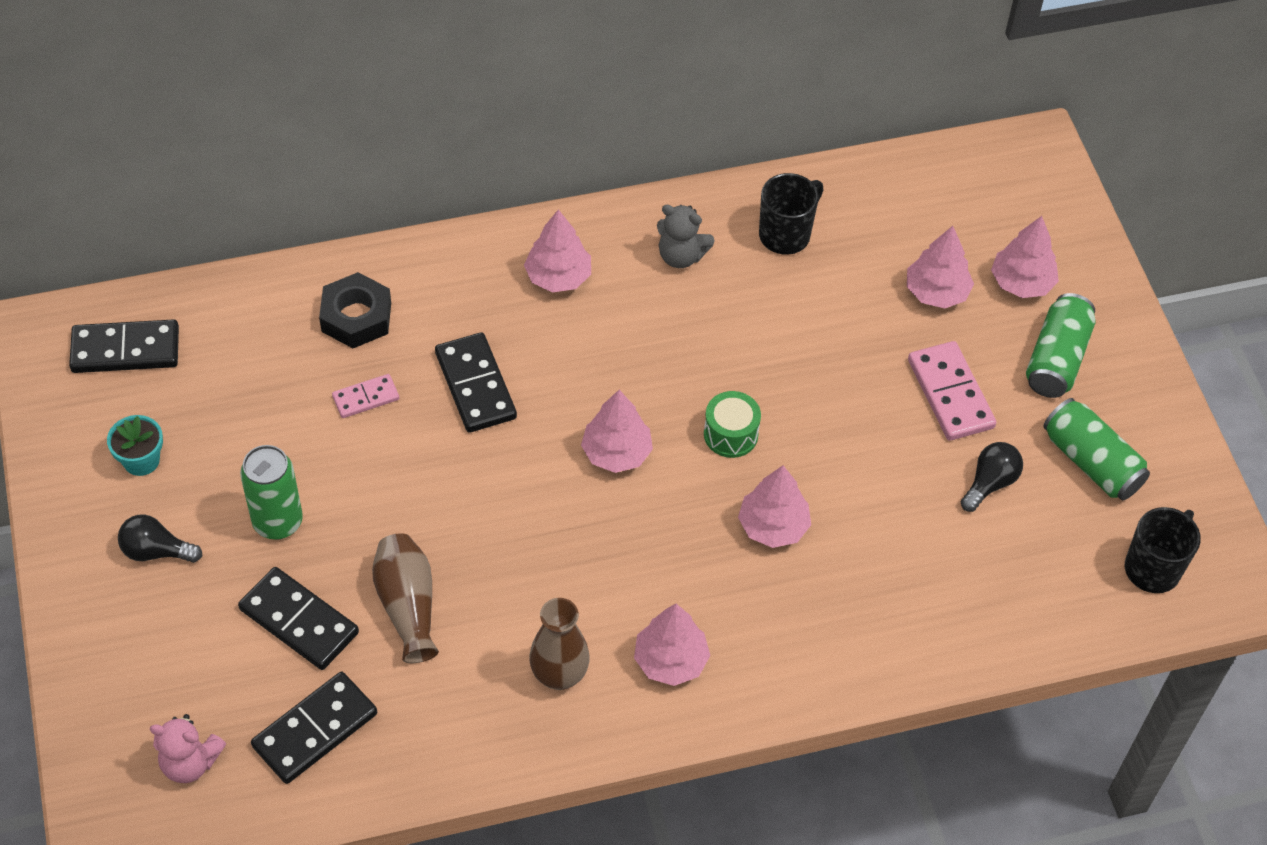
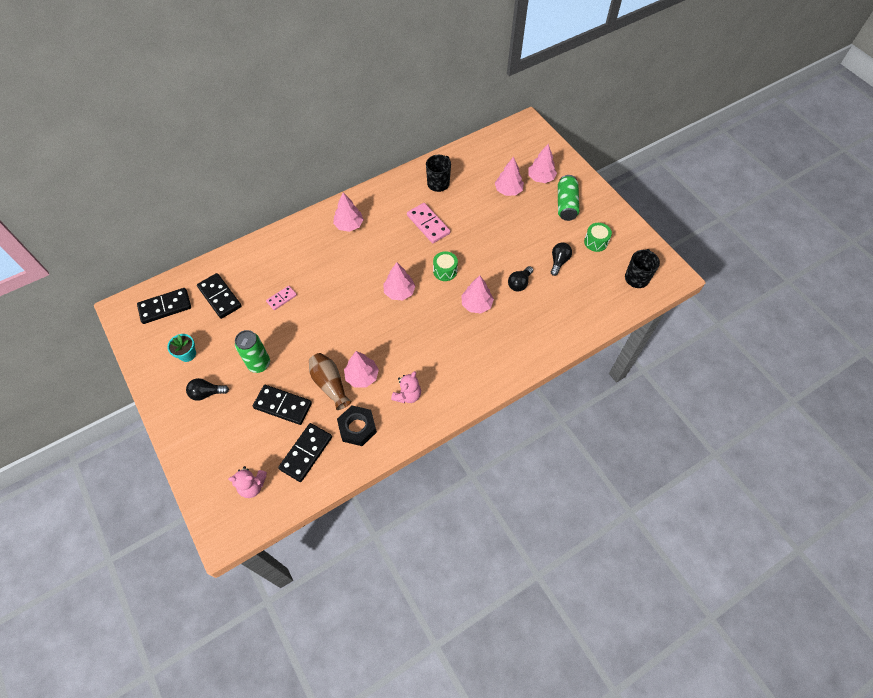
camera: 15 degrees left, 5 degrees up
(356, 317) = (266, 265): black nut -> black nut (357, 428)
(475, 385) = (328, 280): black domino -> black domino (219, 297)
(559, 675) = (407, 395): brown vase -> pink teddy bear
(670, 660) = (453, 374): pink tree -> pink tree (362, 376)
(681, 256) = (398, 203): grey teddy bear -> none
(884, 507) = (519, 283): none -> black light bulb
(950, 394) = (529, 230): pink domino -> pink domino (428, 224)
(1091, 462) = (595, 242): green can -> green drum

